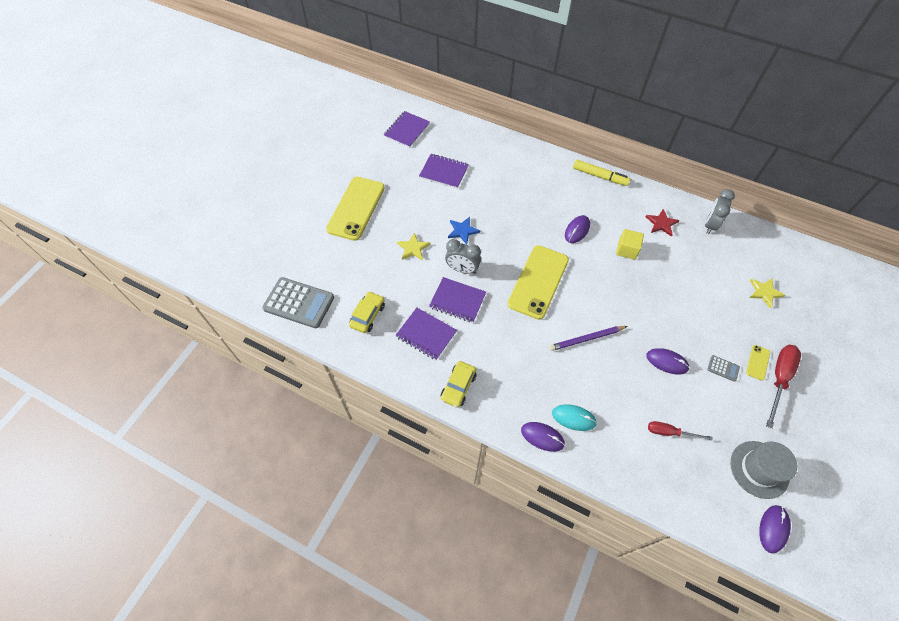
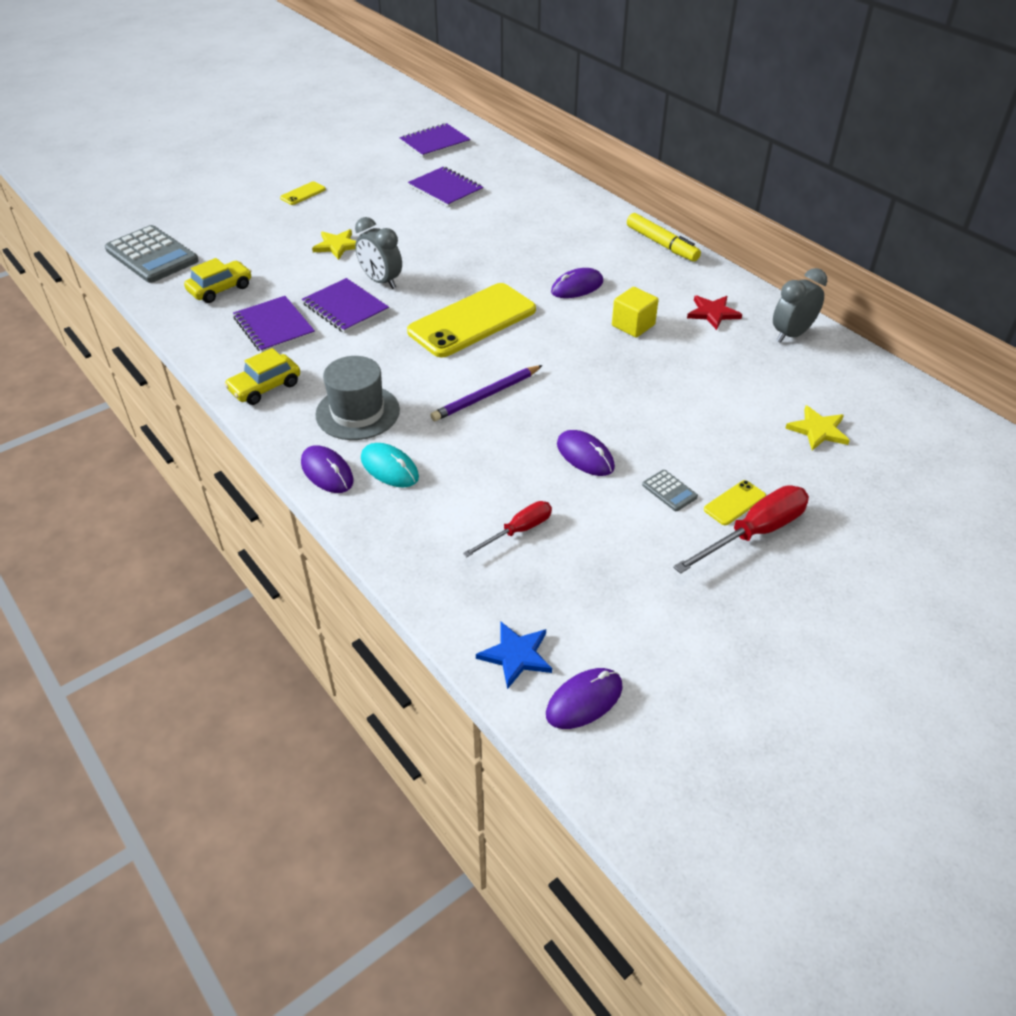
camera: 25 degrees right, 15 degrees down
(356, 208) = (303, 194): yellow phone -> yellow phone, size x0.42
(462, 231) = (417, 247): blue star -> blue star (516, 655)
(586, 339) = (486, 395): purple pencil -> purple pencil turned 45 degrees counterclockwise
(670, 432) = (518, 531): red screwdriver -> red screwdriver turned 105 degrees clockwise
(759, 469) = (624, 623): grey hat -> grey hat (357, 412)

